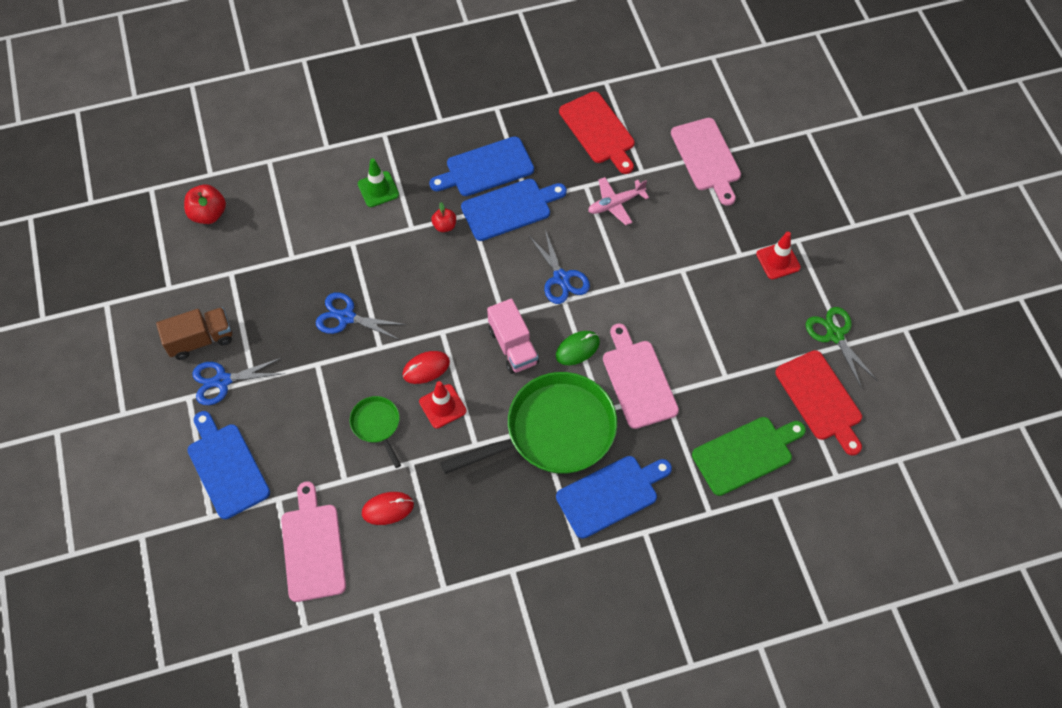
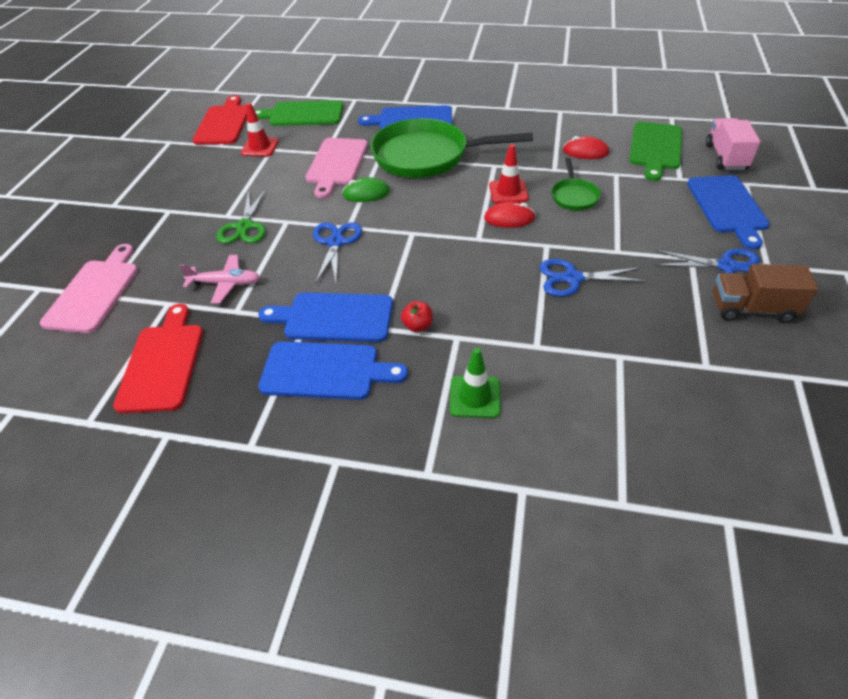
camera: 150 degrees left, 15 degrees down
(208, 214) = (734, 455): red apple -> none
(312, 548) = (655, 148): pink cutting board -> green cutting board
(346, 317) = (572, 278): blue scissors -> blue scissors turned 135 degrees clockwise
(513, 346) = (419, 210): pink truck -> pink truck (725, 157)
(778, 261) = (146, 197): red traffic cone -> red traffic cone (260, 147)
(835, 335) = (169, 148): green scissors -> green scissors (244, 227)

